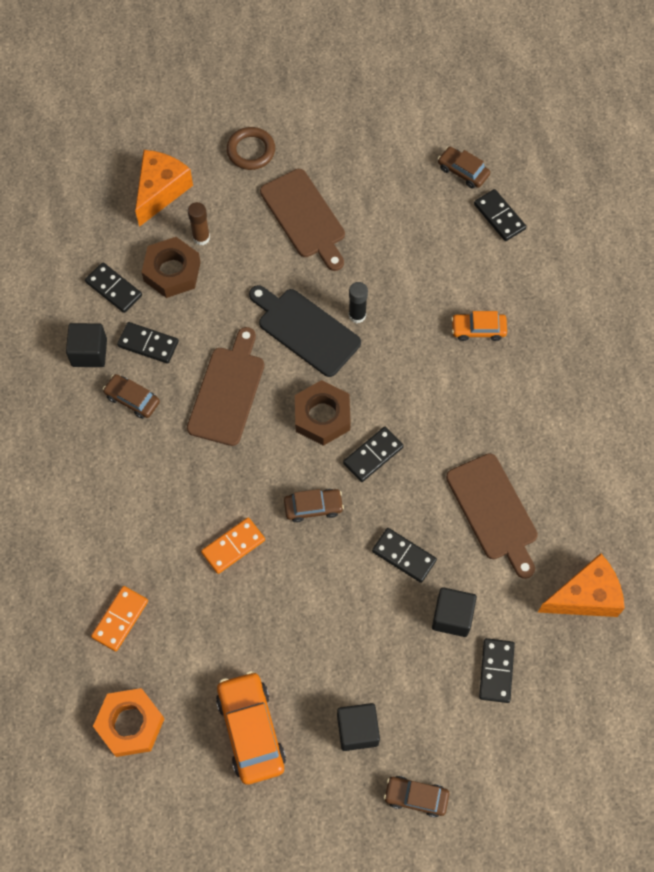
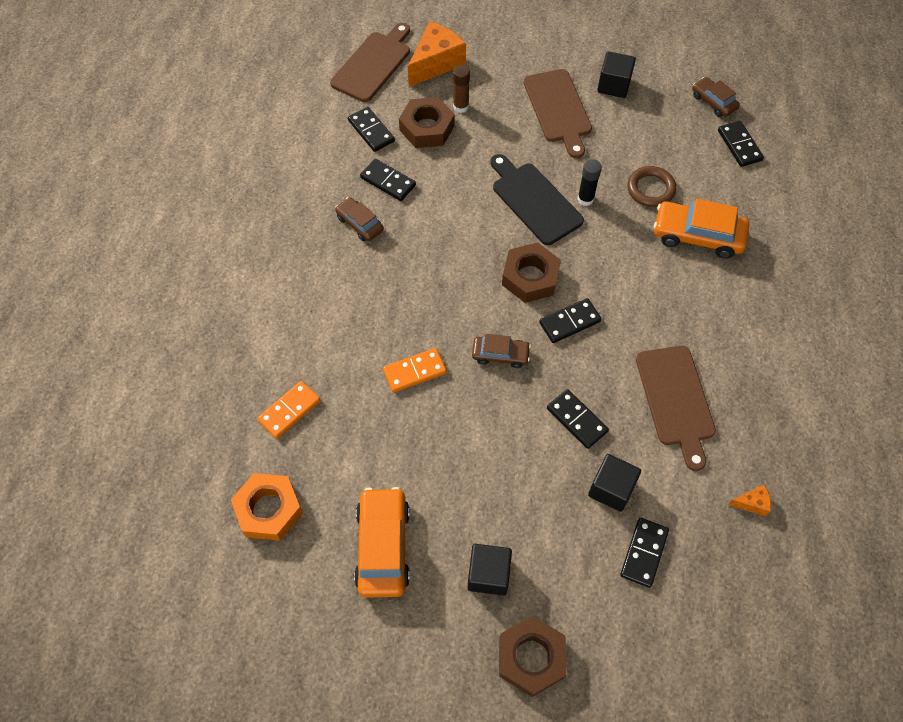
camera: 15 degrees right, 5 degrees down
(89, 352) = (333, 177): black cube -> black cube (614, 85)
(228, 391) = (448, 236): brown cutting board -> brown cutting board (373, 64)
(251, 151) = (524, 48): brown ring -> brown ring (650, 189)
(416, 797) = (531, 657): brown car -> brown nut
(478, 329) = (697, 235): orange car -> orange car, size x1.71
(585, 596) = (752, 503): orange cheese -> orange cheese, size x0.46

